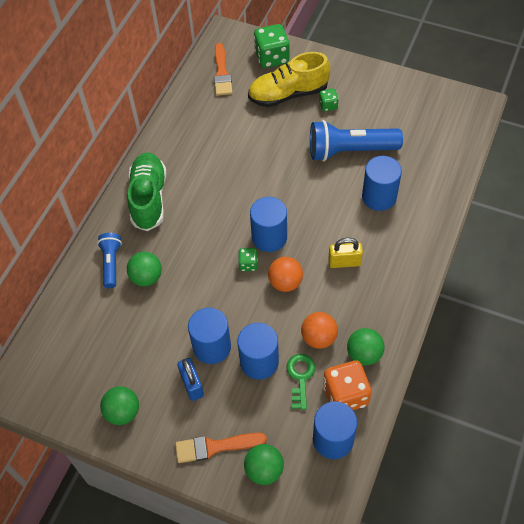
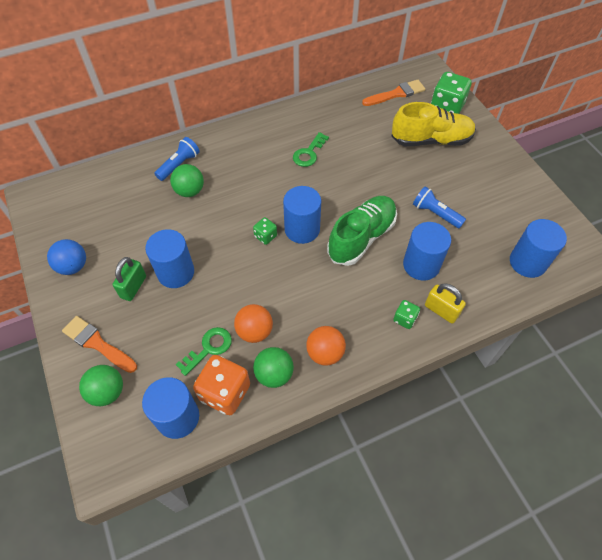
camera: 40 degrees right, 0 degrees up
(123, 412) = (73, 266): green ball -> blue ball
(149, 198) = (251, 141): green shoe -> green shoe (361, 237)
(192, 385) = (133, 287): blue padlock -> green padlock
(207, 173) = (309, 153): none -> green key
(222, 73) = (396, 94): orange brush -> orange brush turned 150 degrees counterclockwise
(259, 362) = (194, 311): blue cylinder -> blue cylinder (527, 262)
(285, 282) = (277, 270): orange ball -> orange ball (325, 353)
(288, 94) = (431, 140): yellow shoe -> yellow shoe turned 150 degrees clockwise
(328, 105) = (454, 169): green dice -> green dice (404, 319)
(344, 262) = (338, 292): yellow padlock -> yellow padlock (441, 310)
(350, 150) = (435, 213): blue flashlight -> blue flashlight, size x0.56

